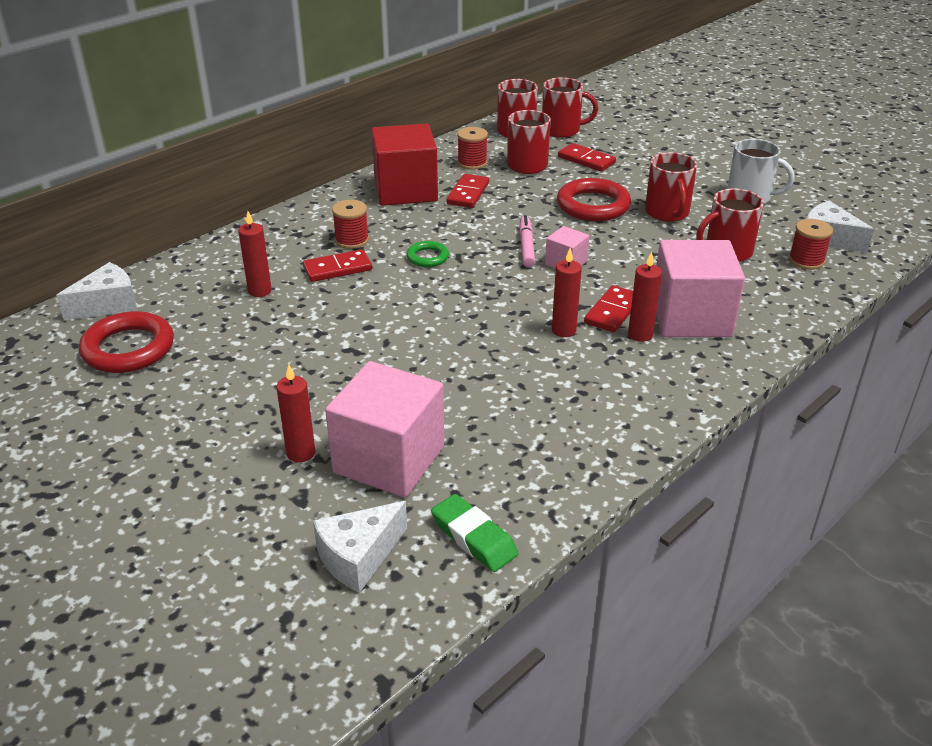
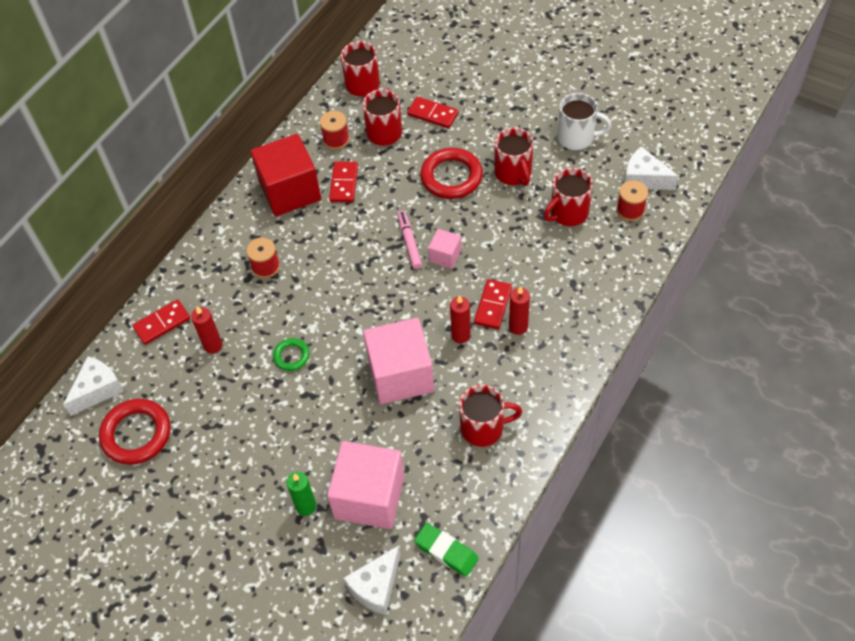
camera: 10 degrees left, 20 degrees up
(301, 453) = (306, 506): red candle -> green candle
(337, 269) = (266, 305): red domino -> red domino (162, 323)
(427, 257) = (334, 274): green ring -> green ring (291, 356)
(562, 130) = (402, 74): red mug -> red mug (483, 428)
(691, 317) = (552, 298): pink cube -> pink cube (400, 375)

